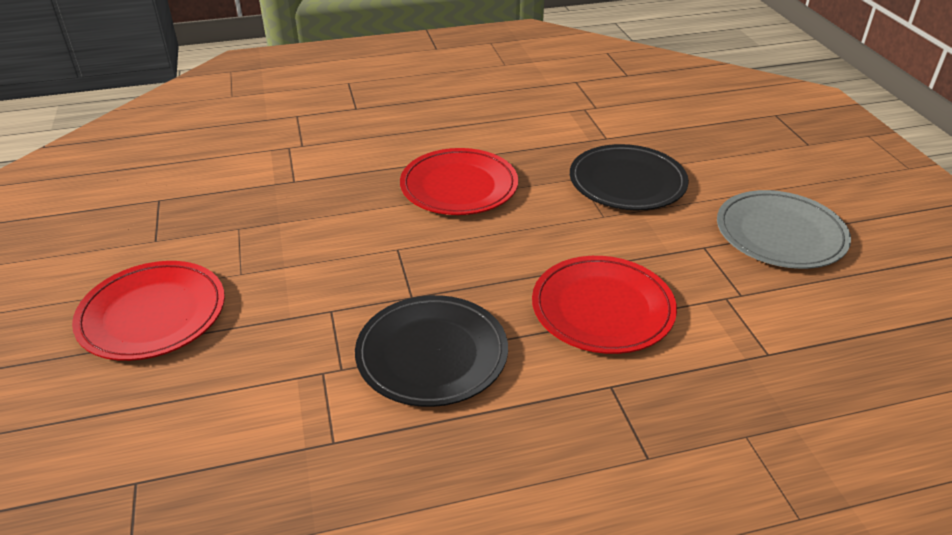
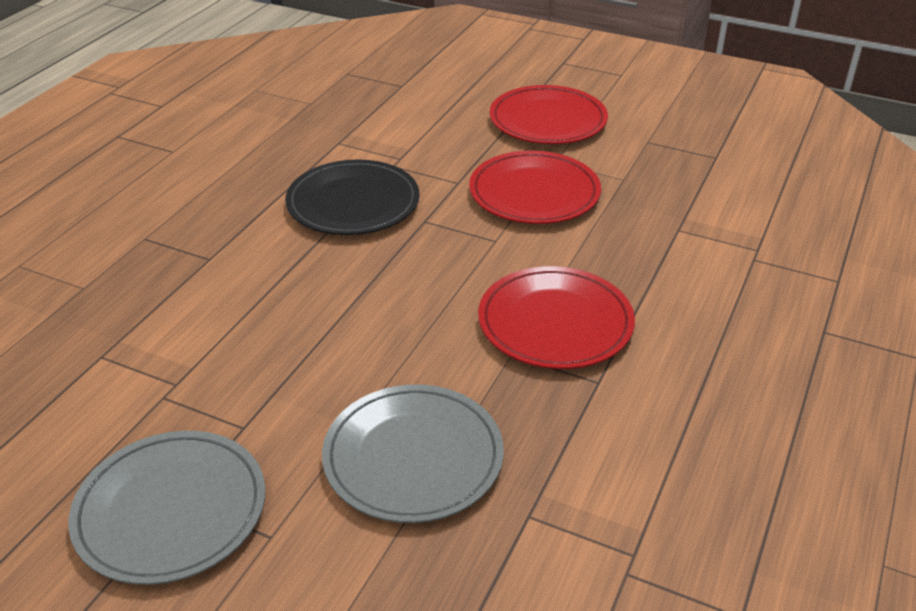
camera: 130 degrees right, 0 degrees up
(602, 308) = (275, 303): red plate -> red plate (534, 193)
(627, 182) = (413, 457): black plate -> grey plate

